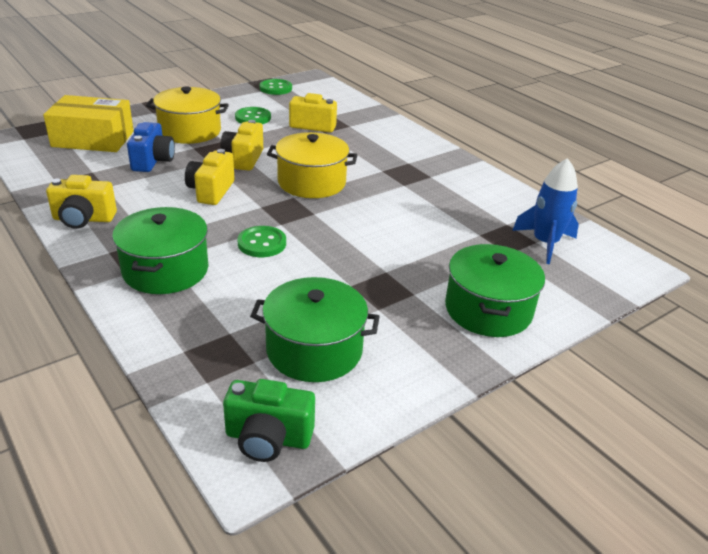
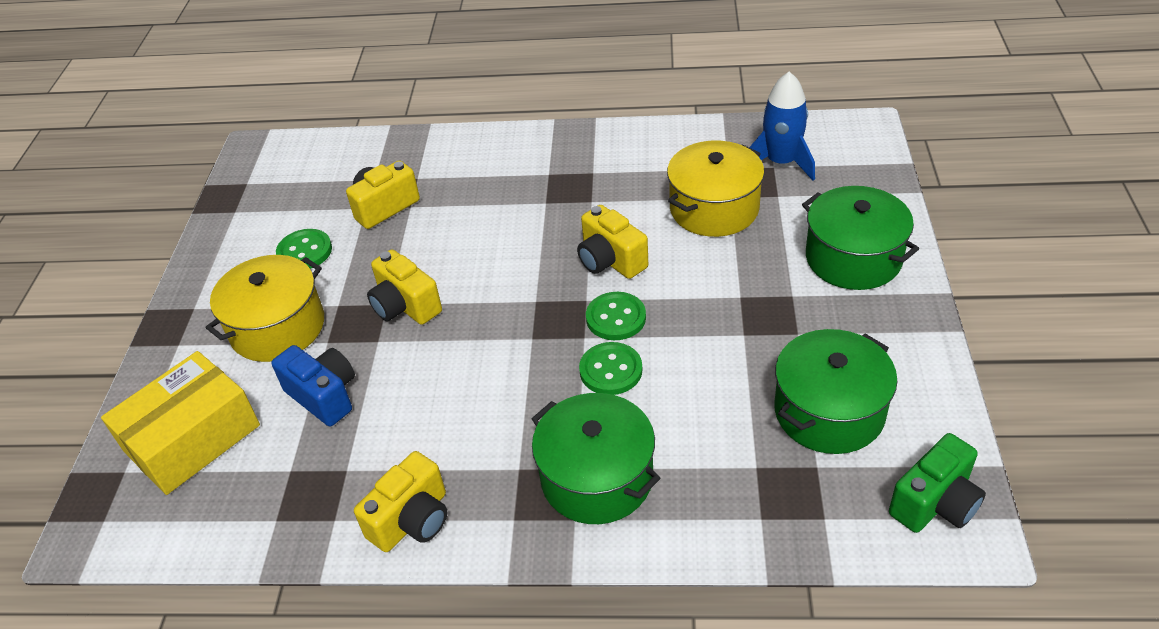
camera: 45 degrees left, 10 degrees up
(211, 191) = (456, 368): yellow camera -> yellow camera (610, 260)
(275, 88) = (244, 194): green button -> green button (616, 318)
(312, 182) = (518, 271): yellow pot -> yellow pot (714, 208)

